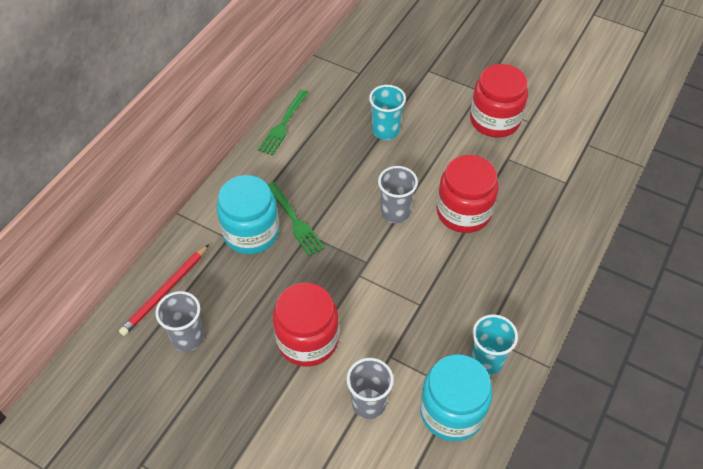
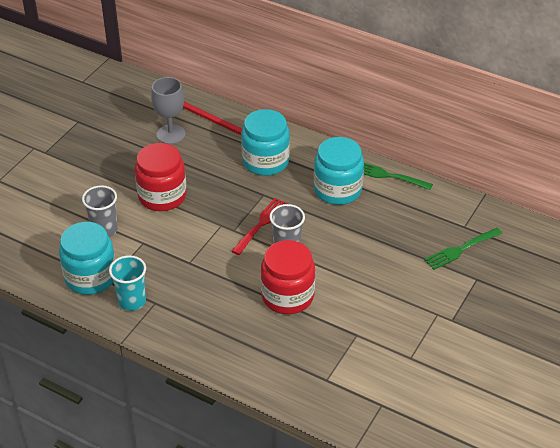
camera: 90 degrees right, 10 degrees down
(187, 337) = (171, 134): grey cup -> grey goblet
(294, 221) = (277, 186): green fork -> green fork (461, 249)
(303, 167) = (337, 190): none -> turquoise jar
(358, 236) = (261, 225): none -> red fork
(385, 131) = (386, 244): turquoise cup -> none
(495, 120) = (409, 328): red jar -> none

